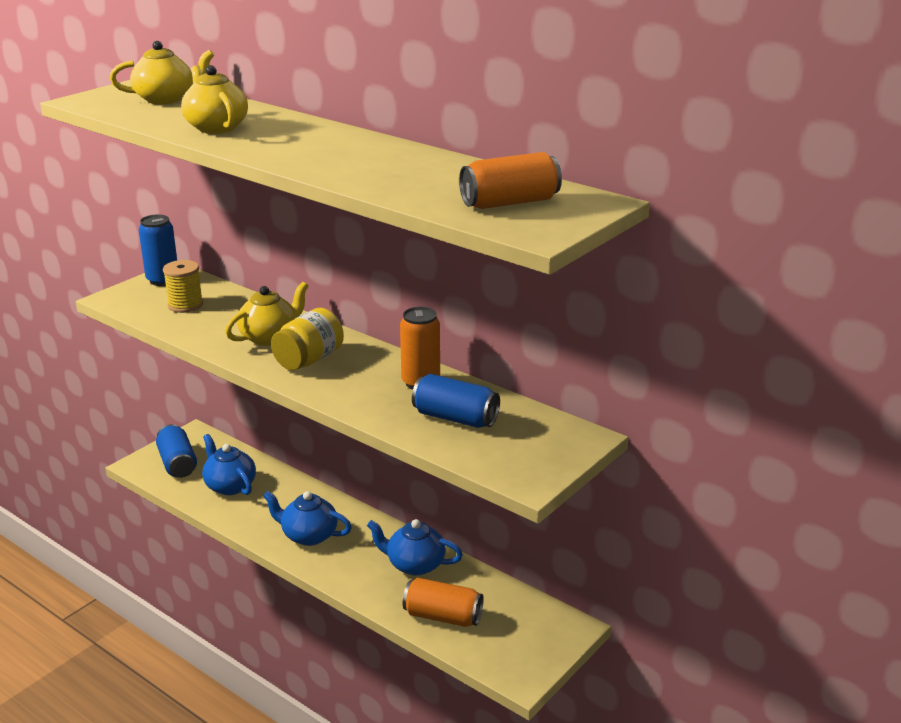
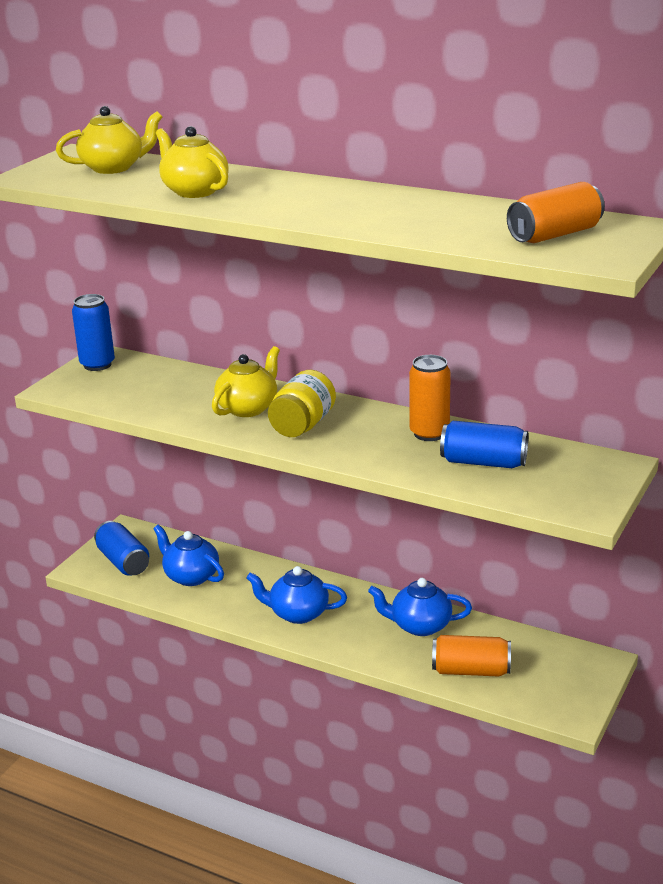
camera: 10 degrees left, 0 degrees up
(185, 305) = (138, 387): yellow spool -> none

